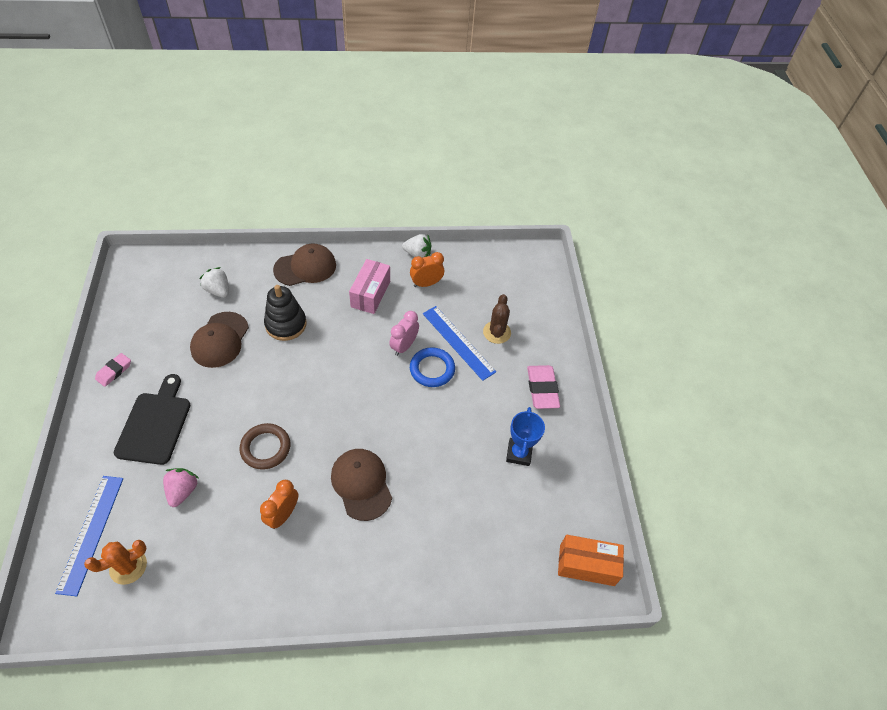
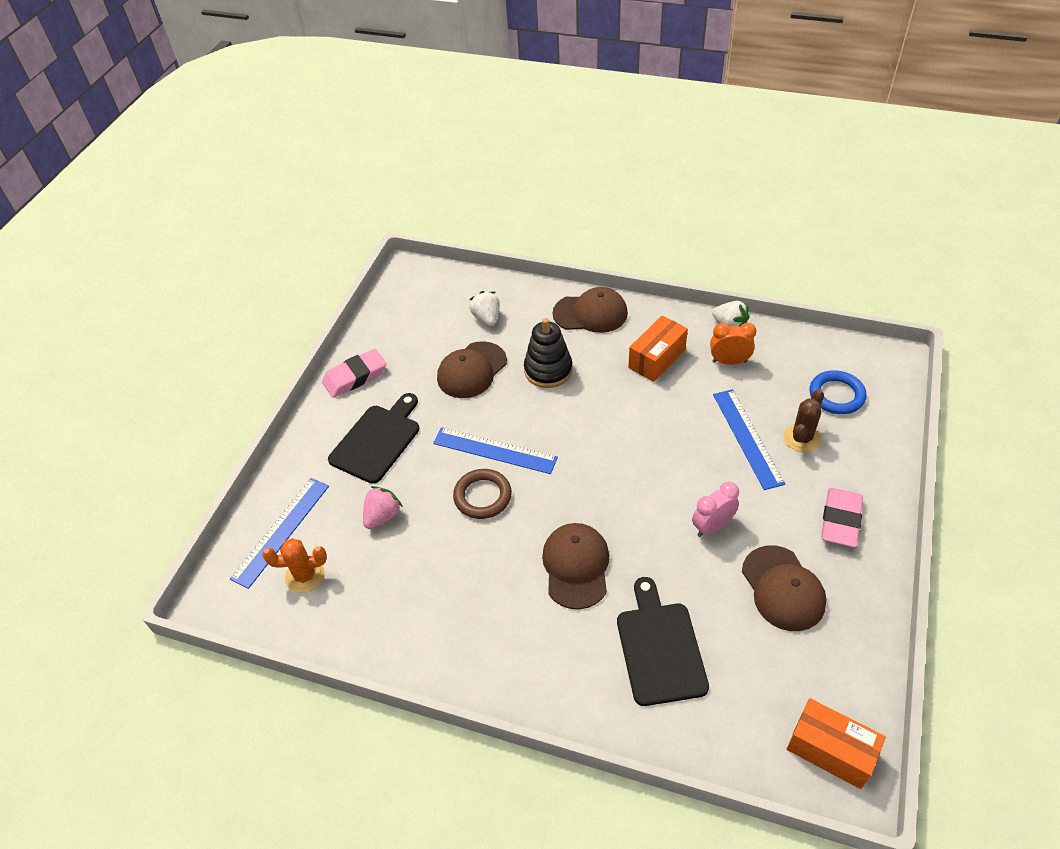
camera: 30 degrees right, 5 degrees down
(114, 371) = (355, 377): pink eraser -> pink eraser, size x1.60
(263, 405) = (494, 450): none -> blue ruler
(283, 515) = (478, 573): orange clock -> none
(370, 294) = (657, 359): pink box -> orange box
(404, 346) = (678, 426): pink clock -> pink clock (712, 526)
(432, 369) = (704, 461): blue ring -> blue ring (836, 395)
(445, 529) = (659, 647): none -> black cutting board
(519, 453) = (783, 588): blue trophy -> brown cap

